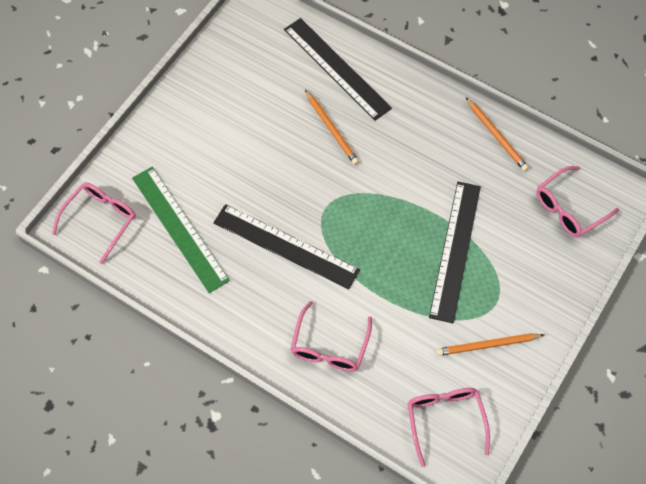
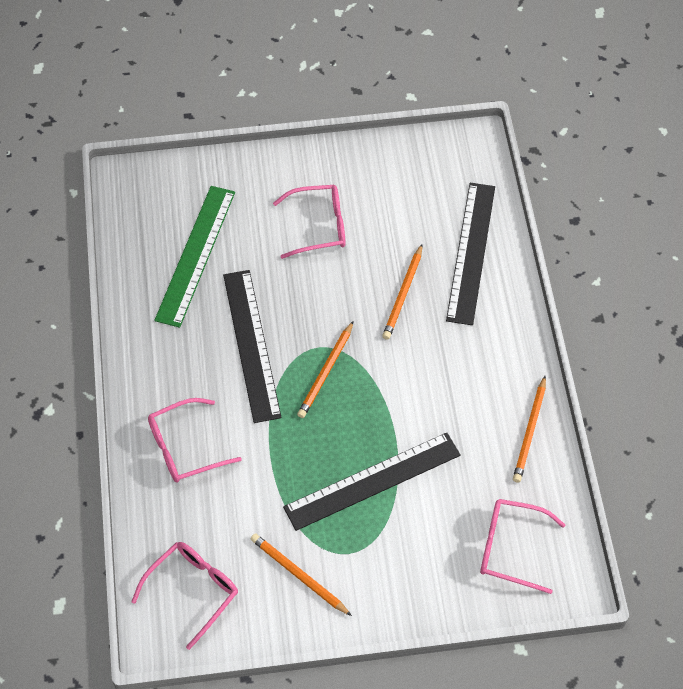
camera: 50 degrees right, 5 degrees down
(100, 220) = (151, 194): pink glasses -> pink glasses (319, 226)
(349, 217) = (326, 372): none -> orange pencil

